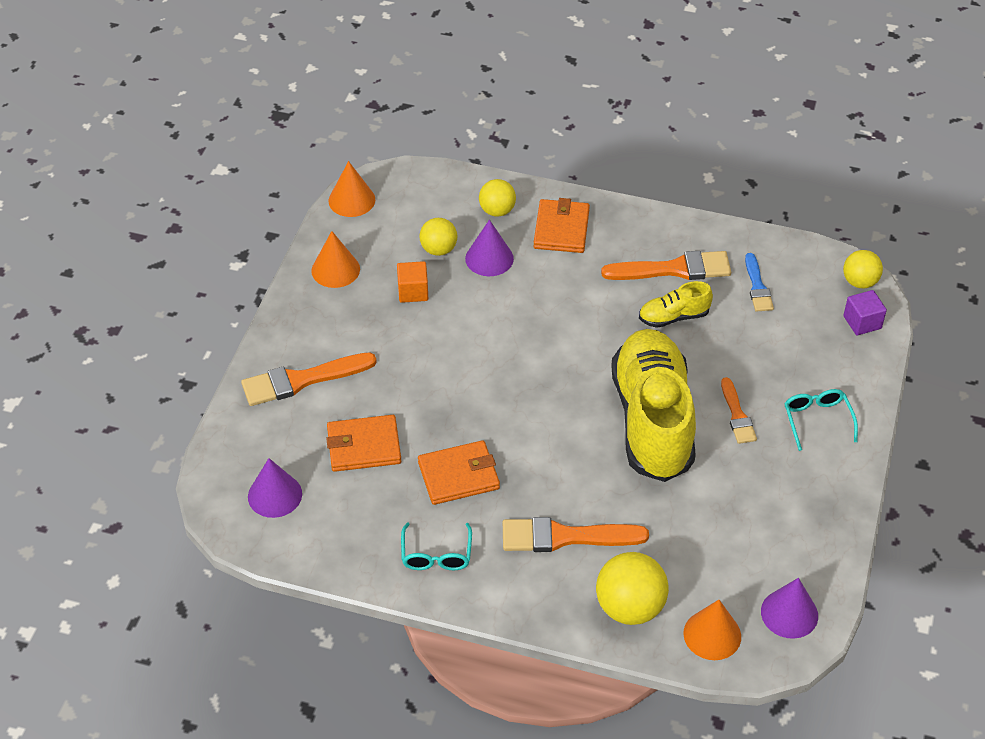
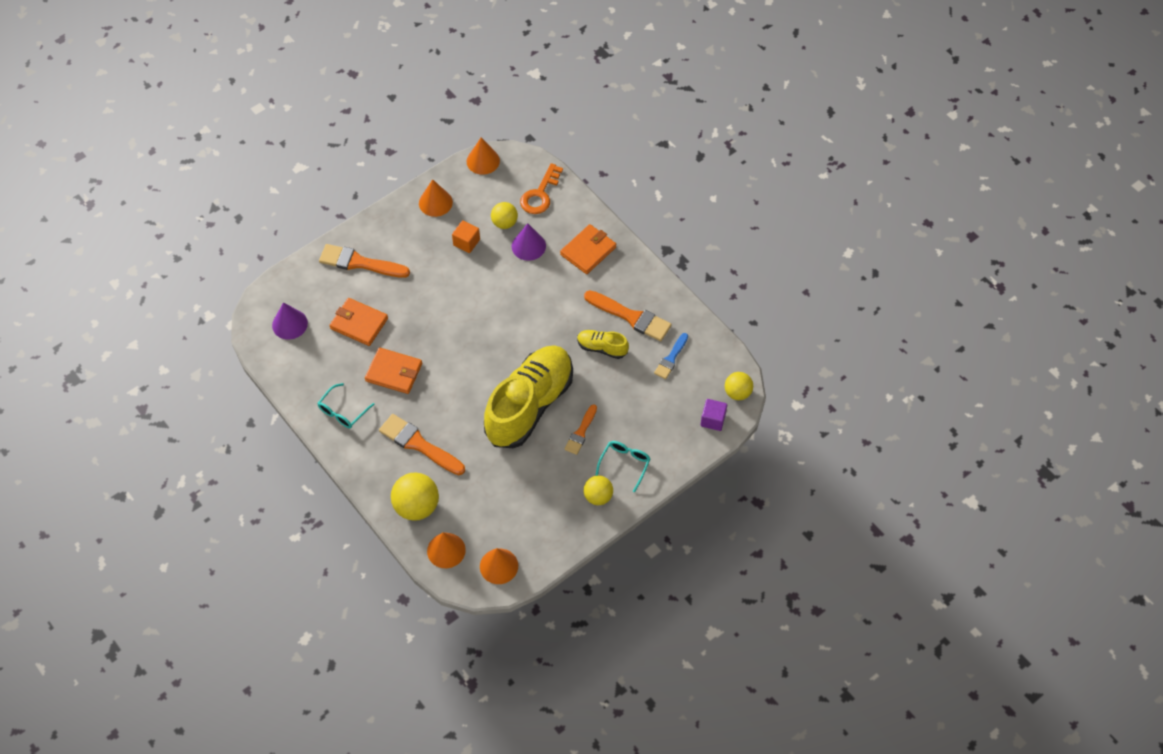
camera: 35 degrees right, 10 degrees up
(451, 200) = (540, 194): none -> orange key
(497, 211) = (561, 216): yellow ball -> yellow ball (598, 496)
(789, 613) = (499, 566): purple cone -> orange cone

